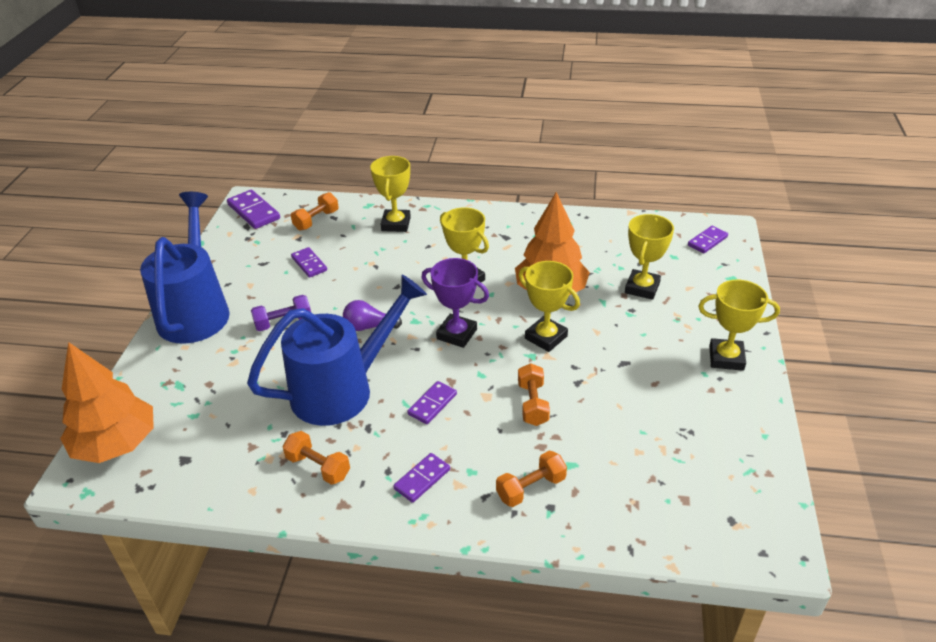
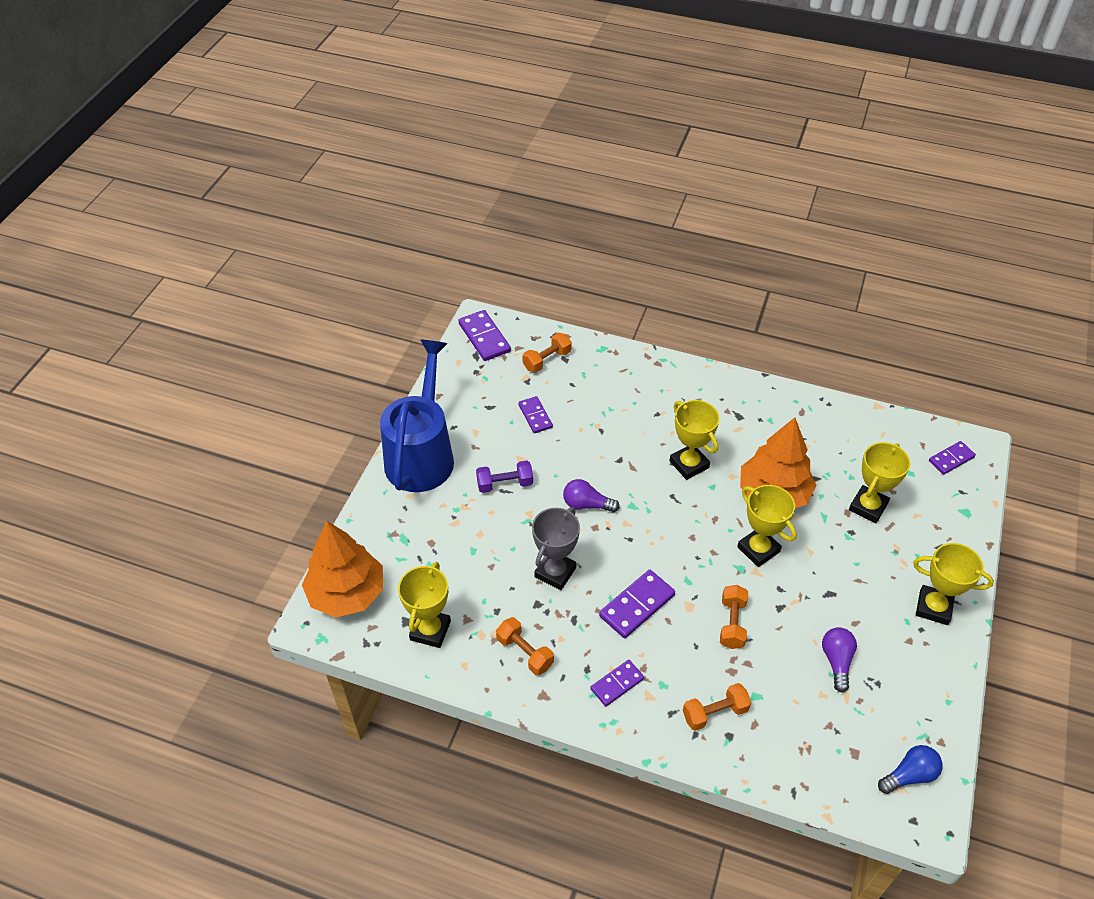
camera: 10 degrees right, 10 degrees up
(343, 389) = (555, 572): blue watering can -> grey trophy
(396, 224) = (627, 379): yellow trophy -> yellow trophy (430, 630)
(432, 404) = (636, 605): purple domino -> purple domino, size x1.54
(457, 334) = (671, 529): purple trophy -> none
(645, 419) = (836, 661): none -> purple light bulb
(746, 510) = (909, 775): none -> blue light bulb

